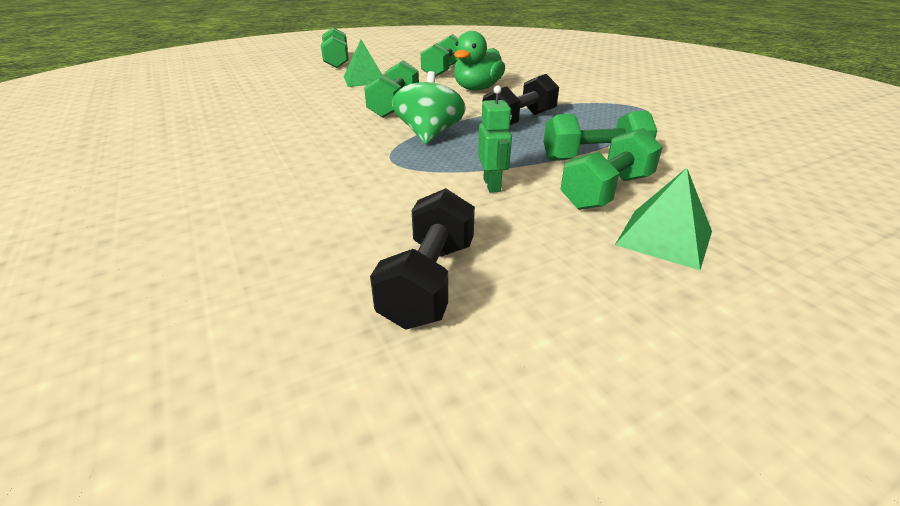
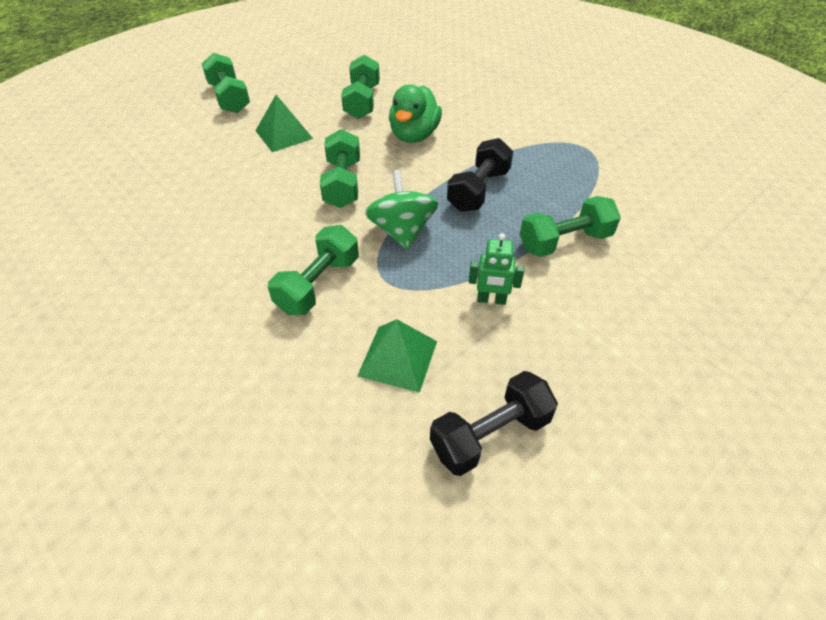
camera: 15 degrees left, 15 degrees up
(429, 282) = (490, 435): black dumbbell -> black dumbbell turned 60 degrees clockwise
(492, 185) = (491, 300): green robot -> green robot turned 120 degrees clockwise
(607, 192) = (589, 289): green dumbbell -> green dumbbell (318, 284)
(664, 238) = (646, 341): green pyramid -> green pyramid (398, 358)

